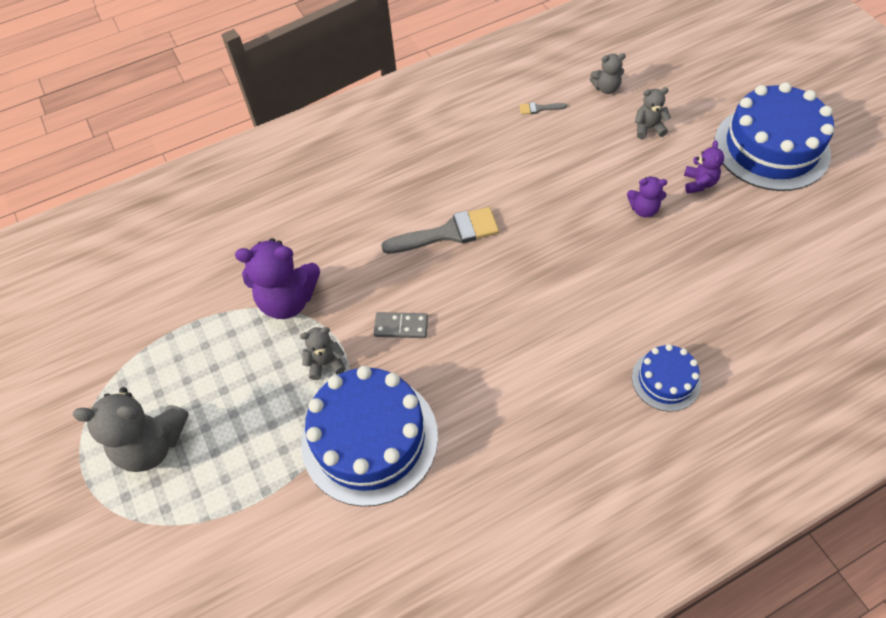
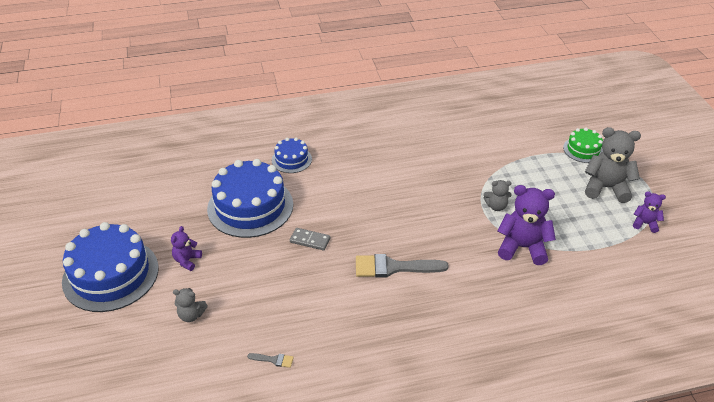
camera: 170 degrees left, 15 degrees down
(174, 535) = (583, 150): none -> green cake
(369, 438) = (472, 167): blue cake -> blue cake (250, 206)
(401, 326) = (443, 216): grey domino -> grey domino (310, 240)
(606, 88) = (200, 366): grey teddy bear -> none
(643, 209) = (241, 251): purple teddy bear -> purple teddy bear (645, 223)

